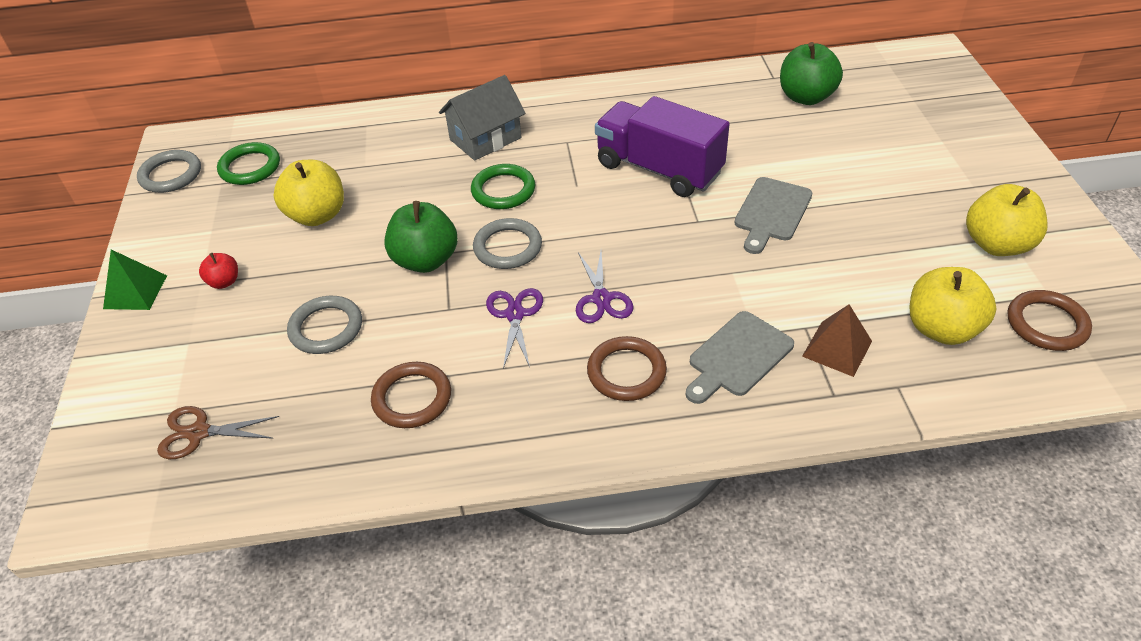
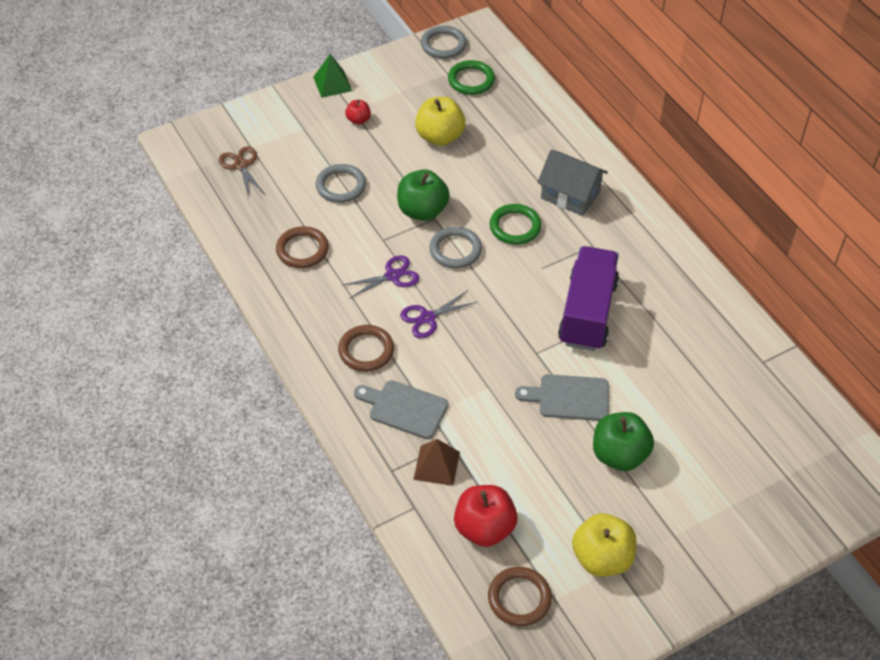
camera: 65 degrees right, 5 degrees up
(806, 97) = (745, 392): green apple -> green apple (619, 455)
(941, 329) = (484, 528): yellow apple -> red apple

